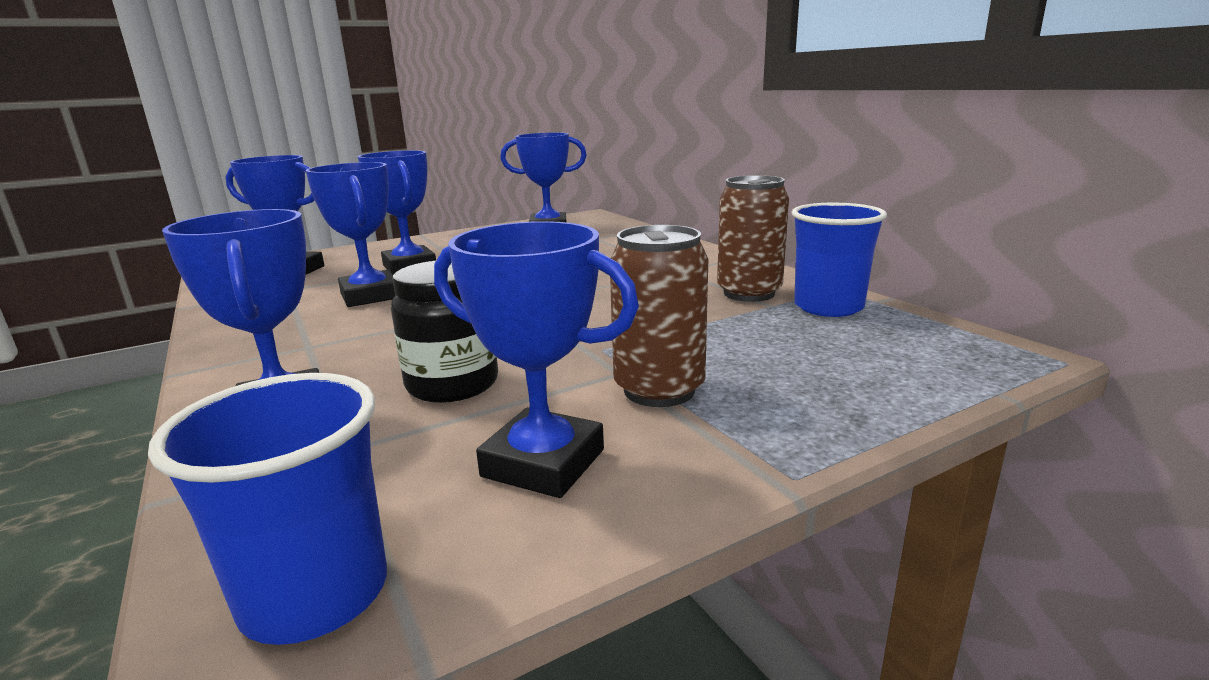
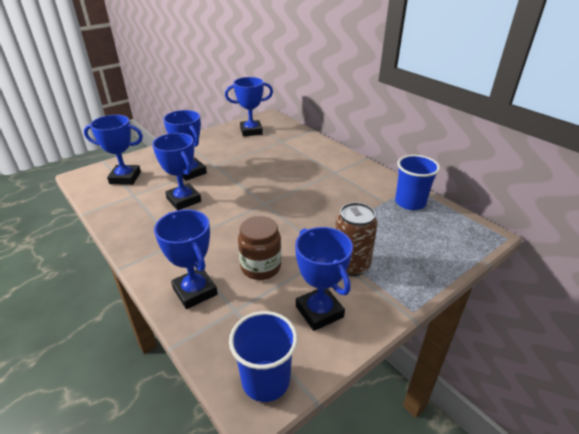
camera: 10 degrees left, 15 degrees up
(452, 384) = (261, 267): black jar -> brown jar
(543, 463) = (319, 311): blue trophy -> blue trophy turned 45 degrees clockwise
(749, 293) = (372, 192): brown can -> none

